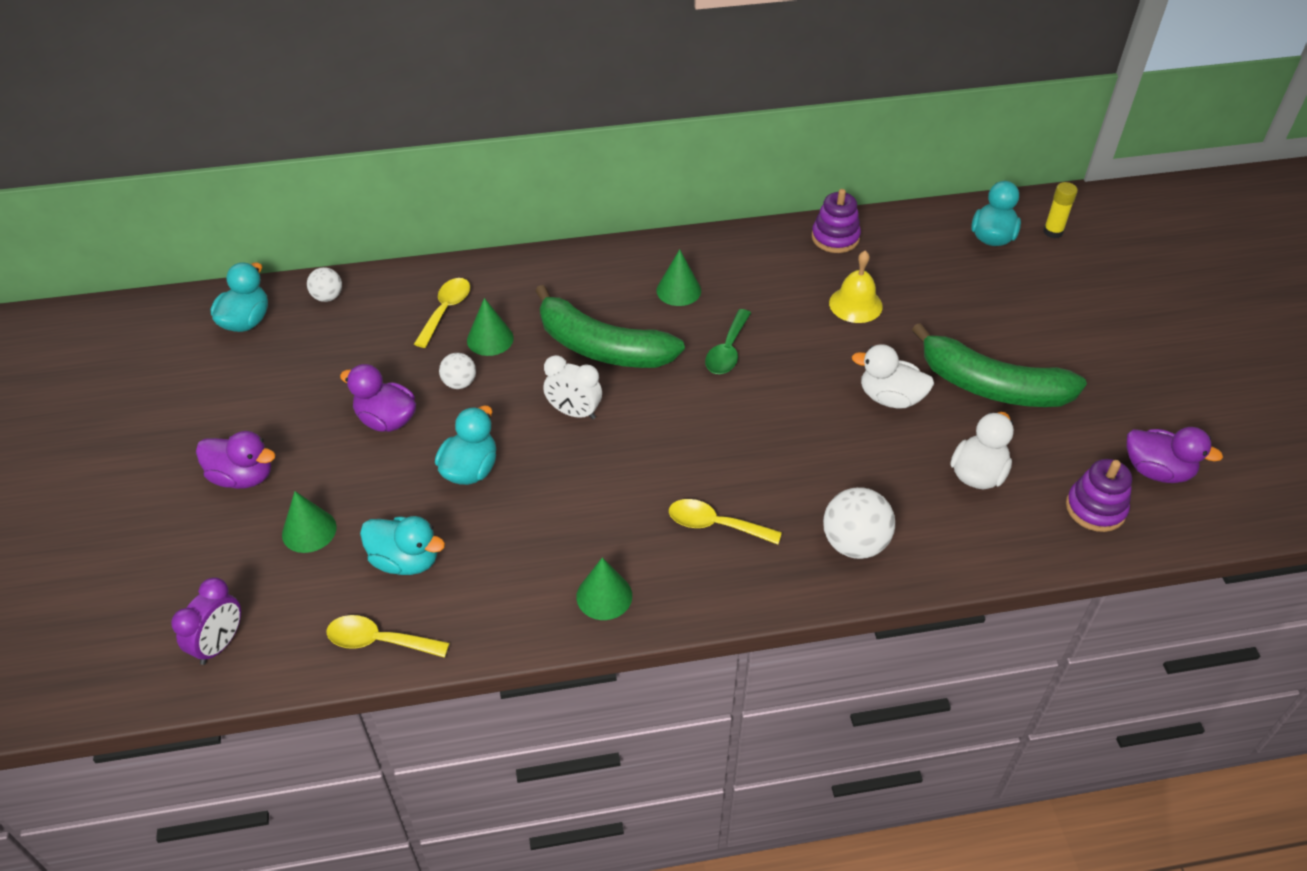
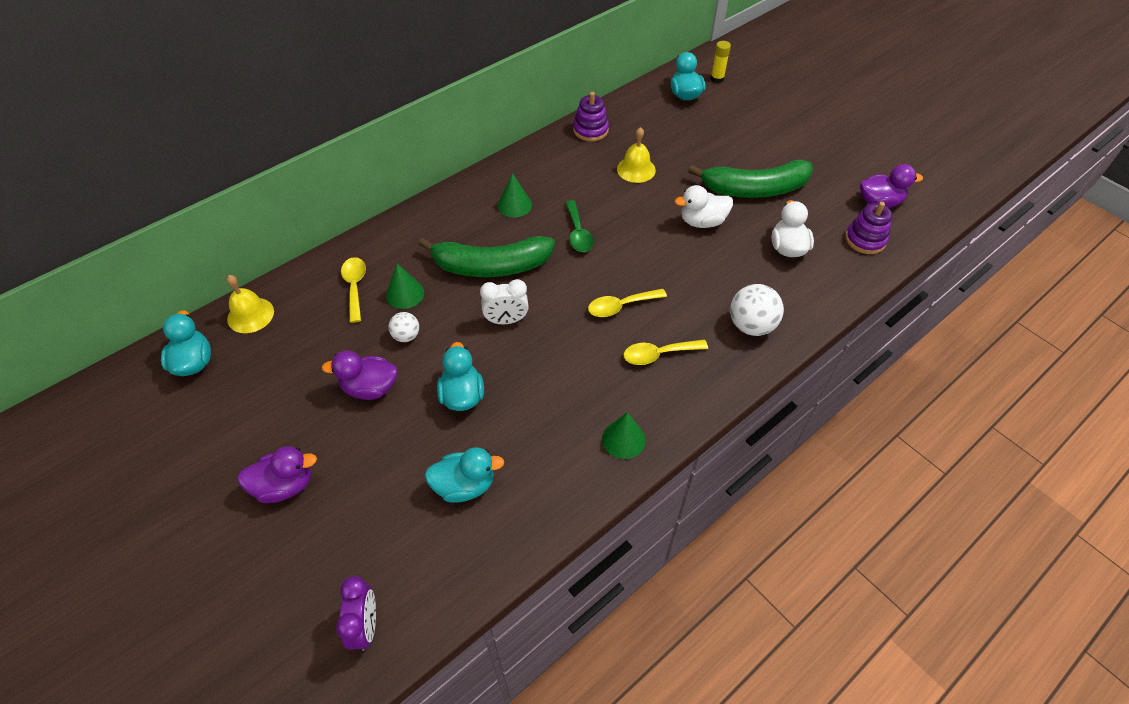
camera: 30 degrees left, 5 degrees up
(309, 530) = (372, 501): green cone -> none
(328, 297) = (250, 315): white ball -> yellow bell
(378, 641) = (489, 555): yellow spoon -> yellow spoon (620, 306)

